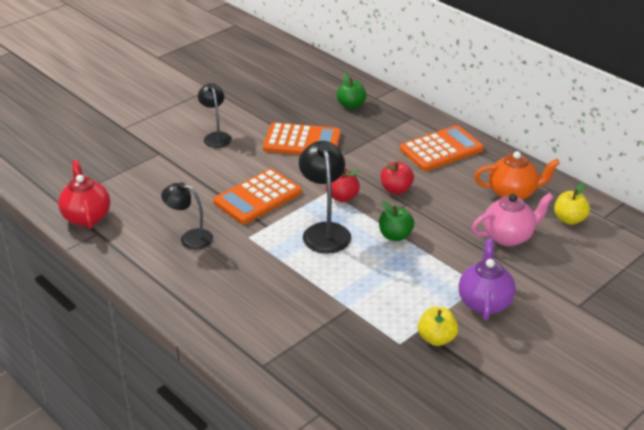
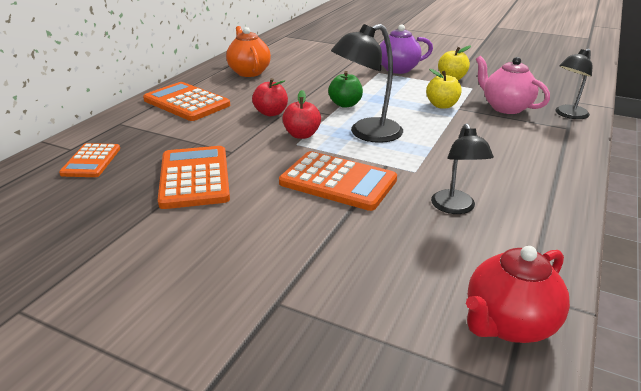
camera: 110 degrees left, 5 degrees down
(216, 137) = (203, 253): black lamp -> black lamp (568, 115)
(351, 105) = (91, 161): green apple -> orange calculator
(508, 237) = (311, 69): pink teapot -> pink teapot (505, 107)
(569, 219) = (273, 55): yellow apple -> yellow apple (442, 105)

